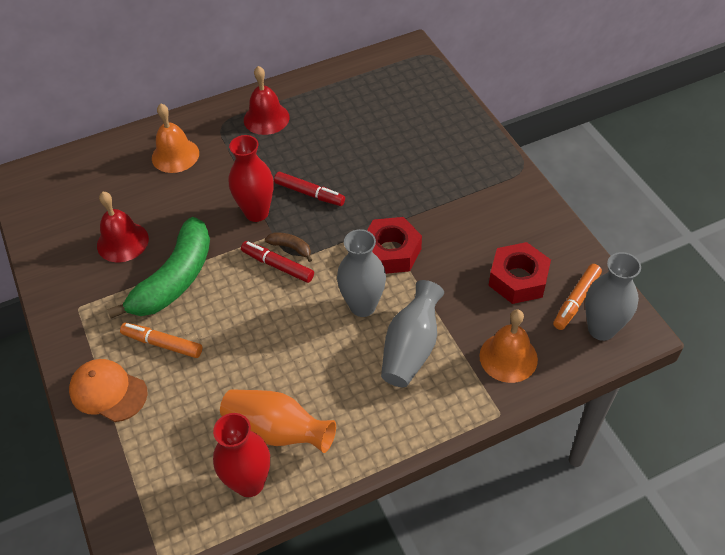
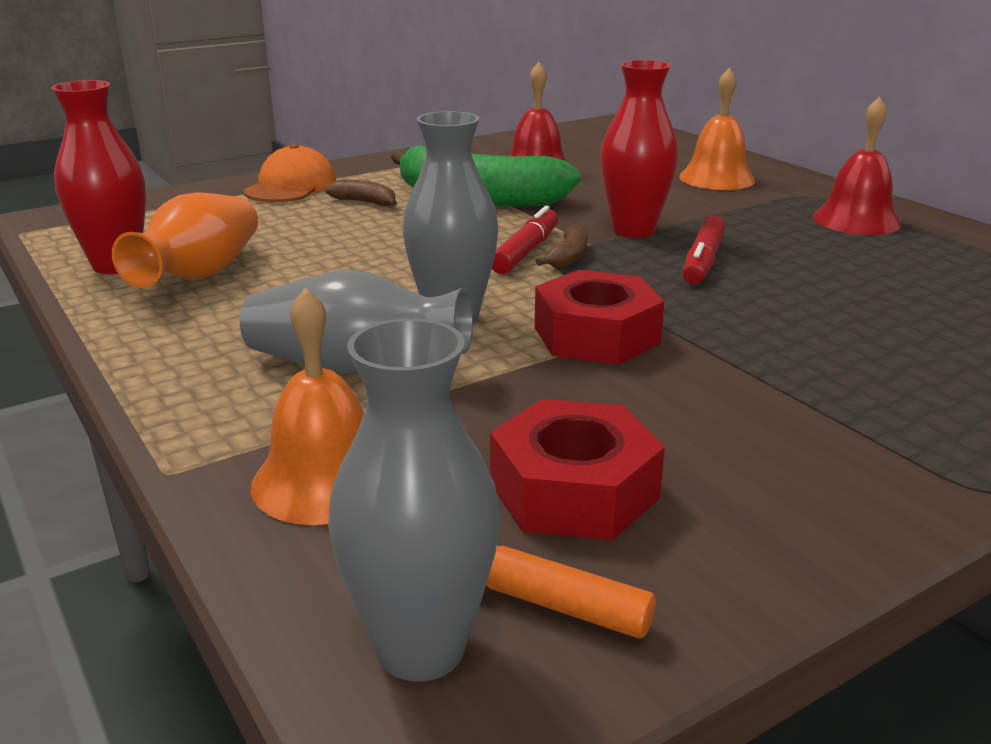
camera: 80 degrees right, 25 degrees down
(162, 344) = (365, 202): orange marker -> brown banana

